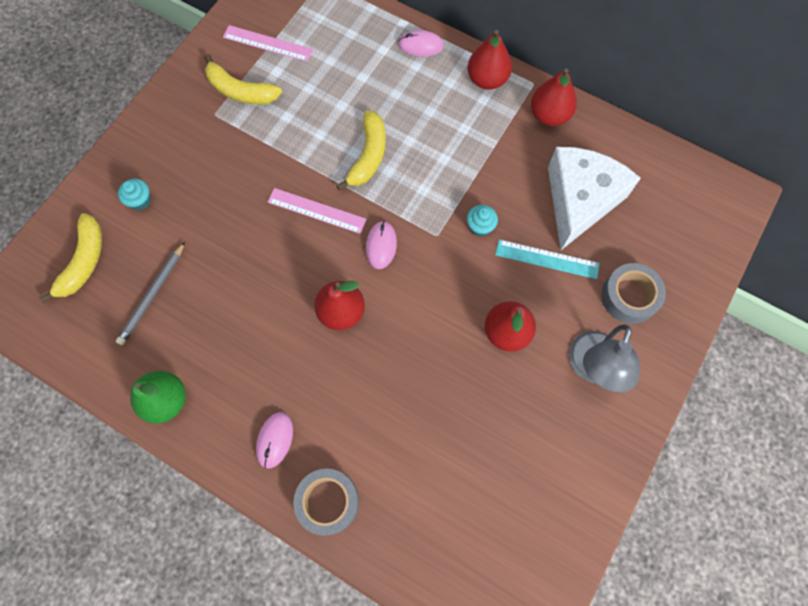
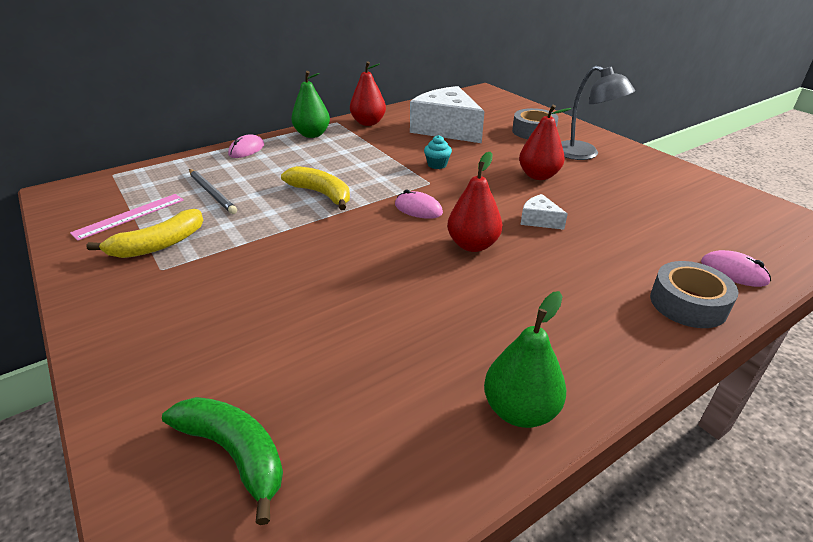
camera: 65 degrees left, 35 degrees down
(84, 262) = (235, 453): yellow banana -> green banana
(140, 200) = (201, 361): turquoise cupcake -> none
(152, 295) = (352, 384): grey pencil -> grey pencil (212, 193)
(275, 440) = (605, 324): pink mouse -> pink mouse (733, 272)
(317, 210) = (350, 233): pink ruler -> none
(410, 355) = (539, 220): none -> white cheese
(487, 79) = (312, 134): red pear -> green pear
(547, 259) = (485, 149): turquoise ruler -> none

